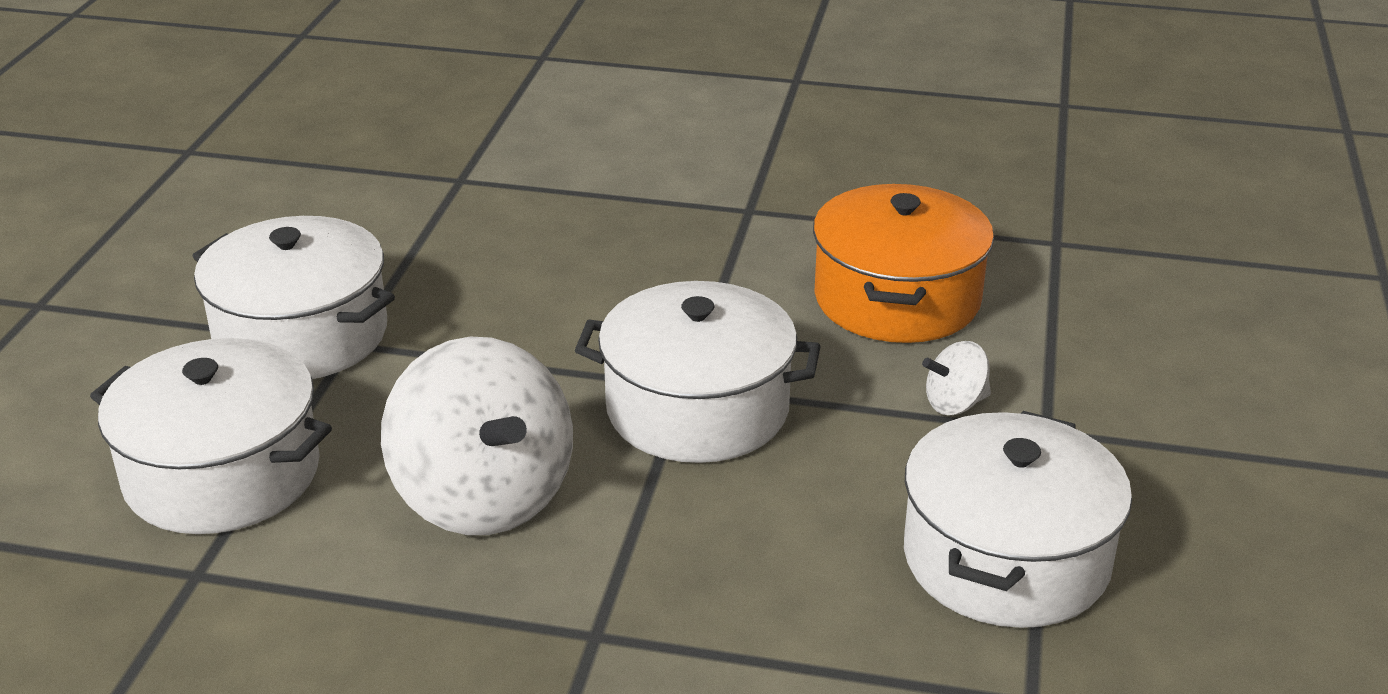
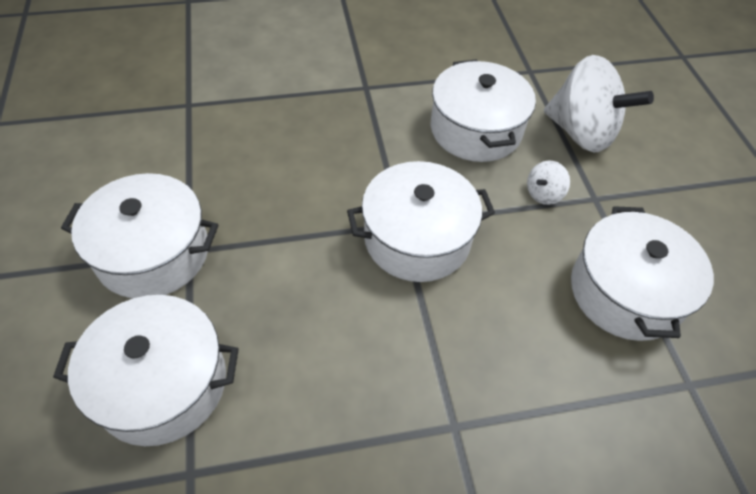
camera: 25 degrees left, 20 degrees up
(483, 497) = (335, 345): white spinning top -> white spinning top (581, 132)
(897, 298) = (475, 130): orange pot -> white pot

